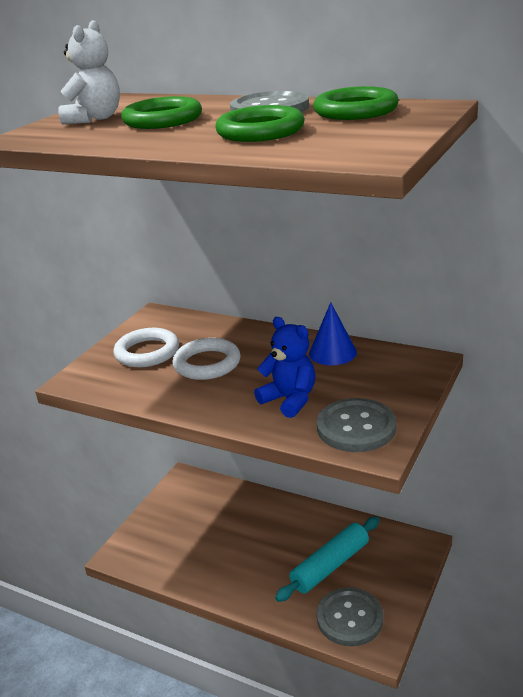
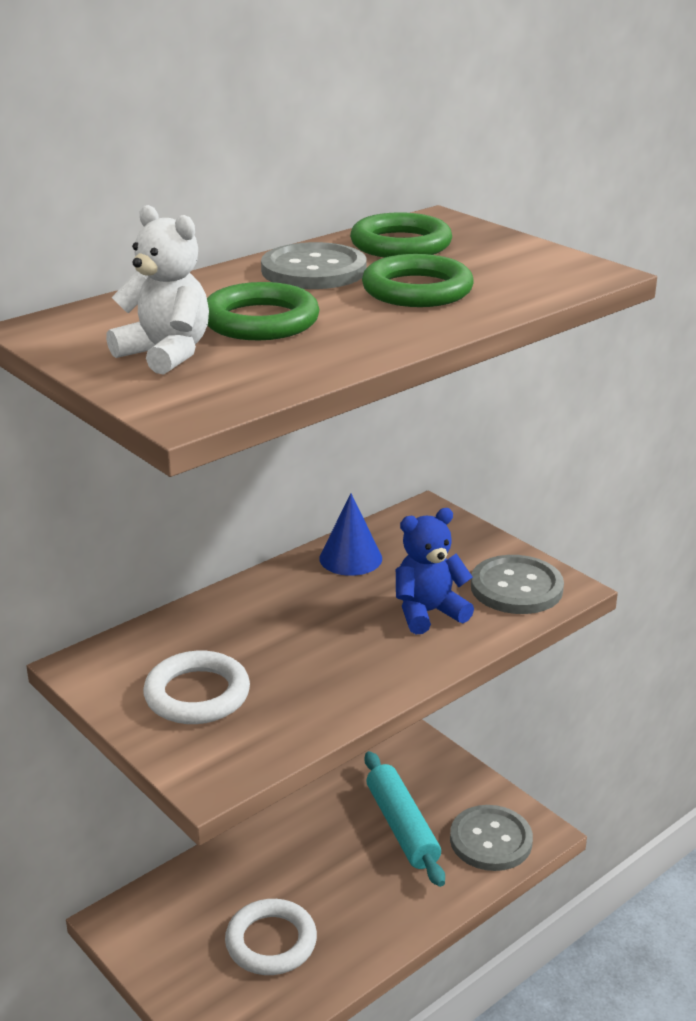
camera: 70 degrees left, 0 degrees up
(207, 364) = (284, 651): white ring -> white ring (271, 942)

